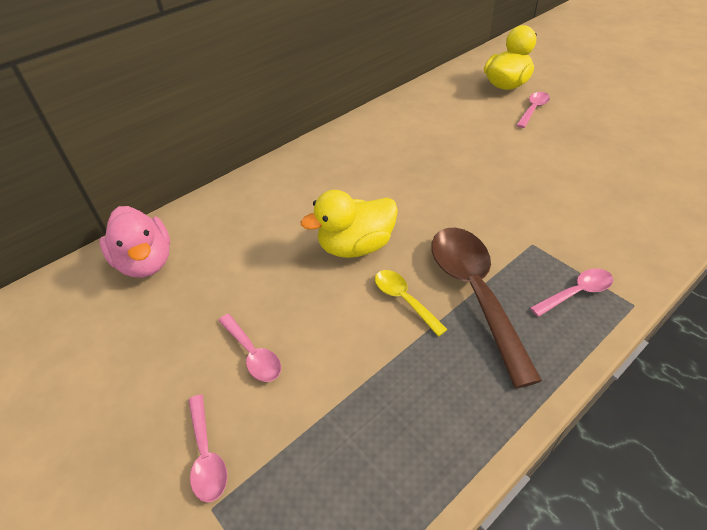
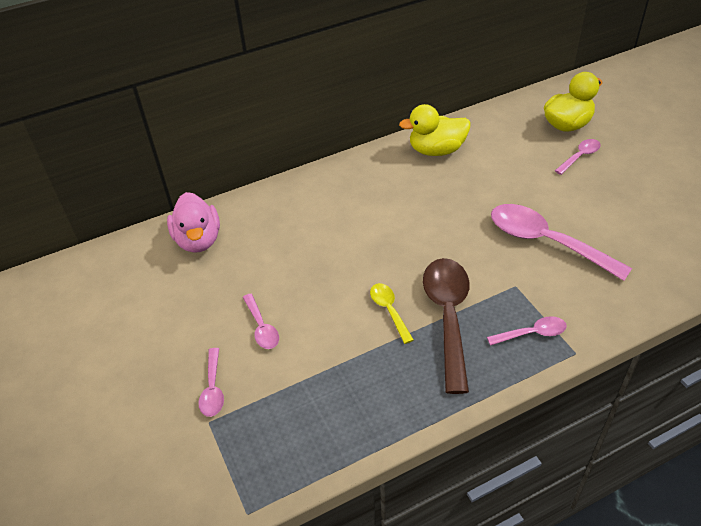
camera: 15 degrees right, 0 degrees up
(356, 246) = (366, 259): yellow duck -> yellow duck (436, 150)
(542, 193) = (546, 242): none -> pink spoon

